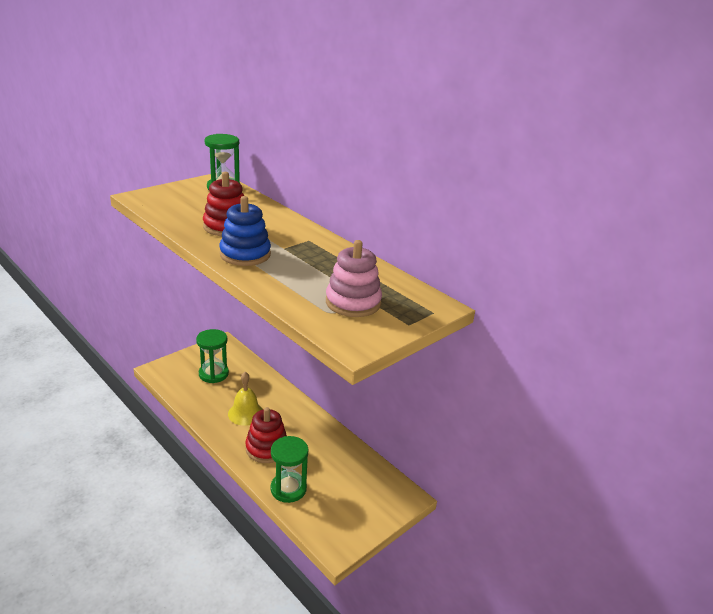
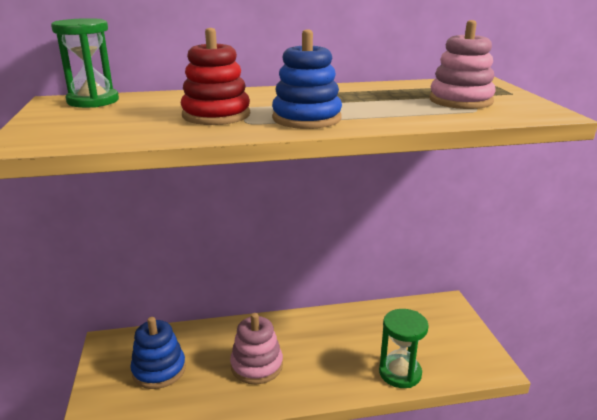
camera: 55 degrees left, 5 degrees down
(213, 374) = (159, 370): green hourglass -> blue stacking toy
(245, 413) = (256, 365): yellow bell -> pink stacking toy
(266, 448) = (327, 368): red stacking toy -> none

